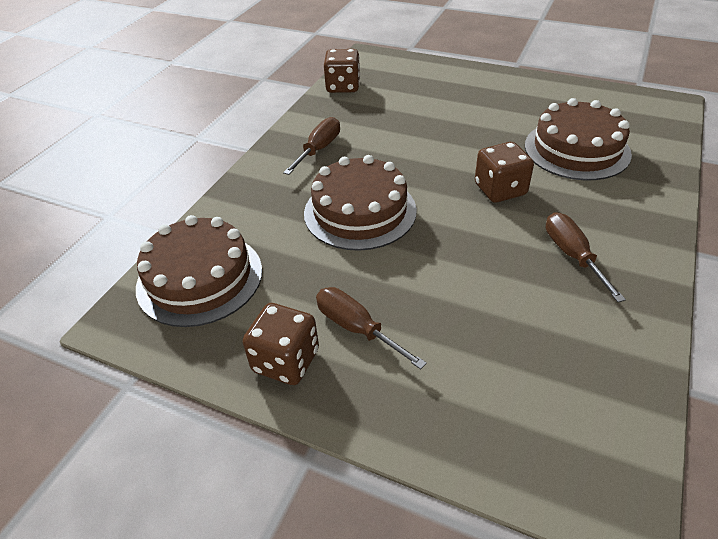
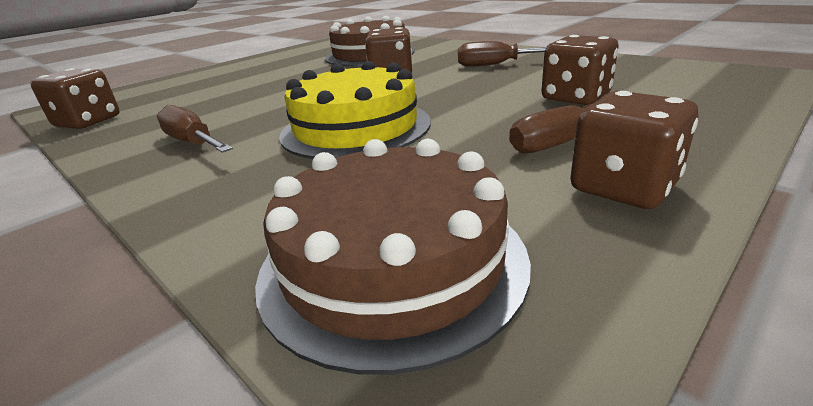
camera: 70 degrees left, 15 degrees down
(360, 211) = (355, 128): brown cake -> yellow cake
(469, 328) = (575, 97): none -> brown dice

